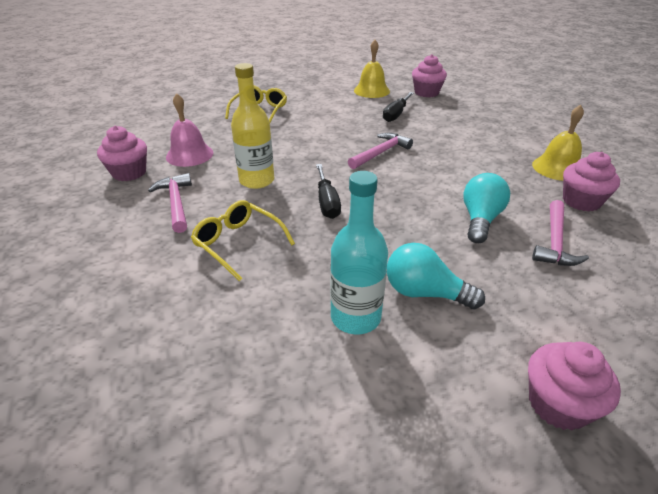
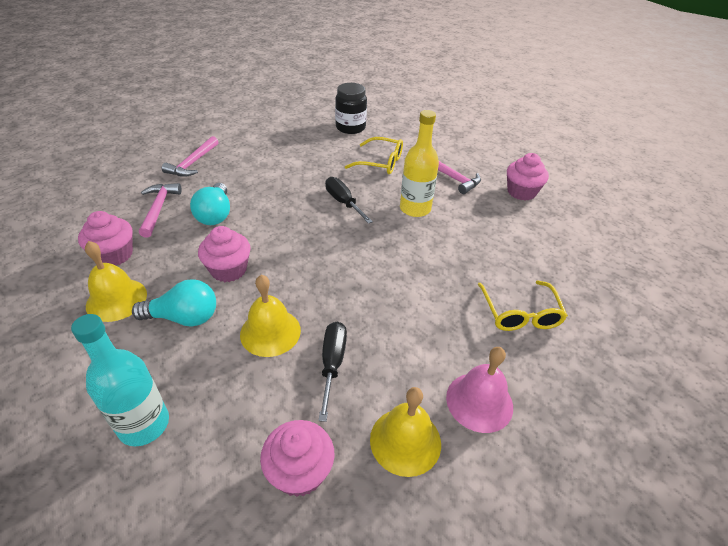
camera: 155 degrees right, 5 degrees up
(189, 155) = (502, 221): pink bell -> pink bell (479, 401)
(220, 333) = (350, 127): none -> black jar
(355, 317) = (289, 144): turquoise bottle -> turquoise bottle (144, 424)
(380, 153) = (323, 272): pink hammer -> pink hammer (193, 163)
(425, 293) = (253, 160): turquoise light bulb -> turquoise light bulb (184, 317)
(432, 132) = (270, 332): none -> yellow bell
(558, 404) = (189, 134): pink cupcake -> pink cupcake (228, 270)

